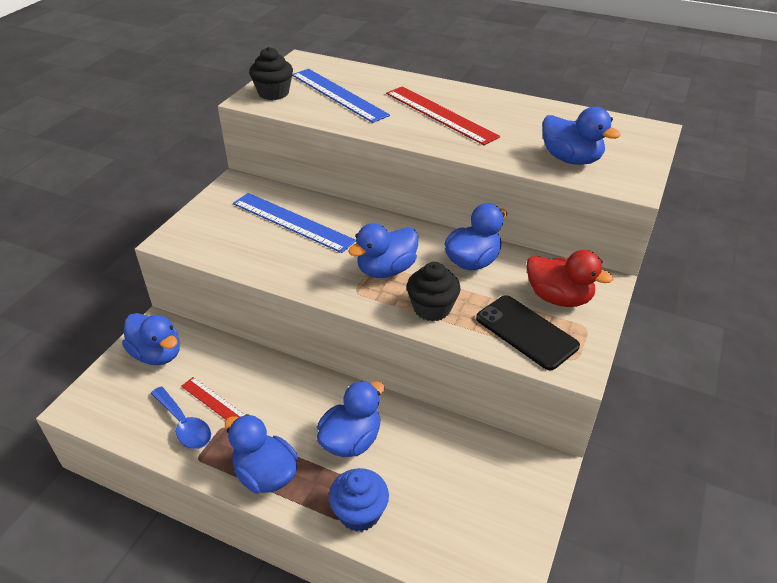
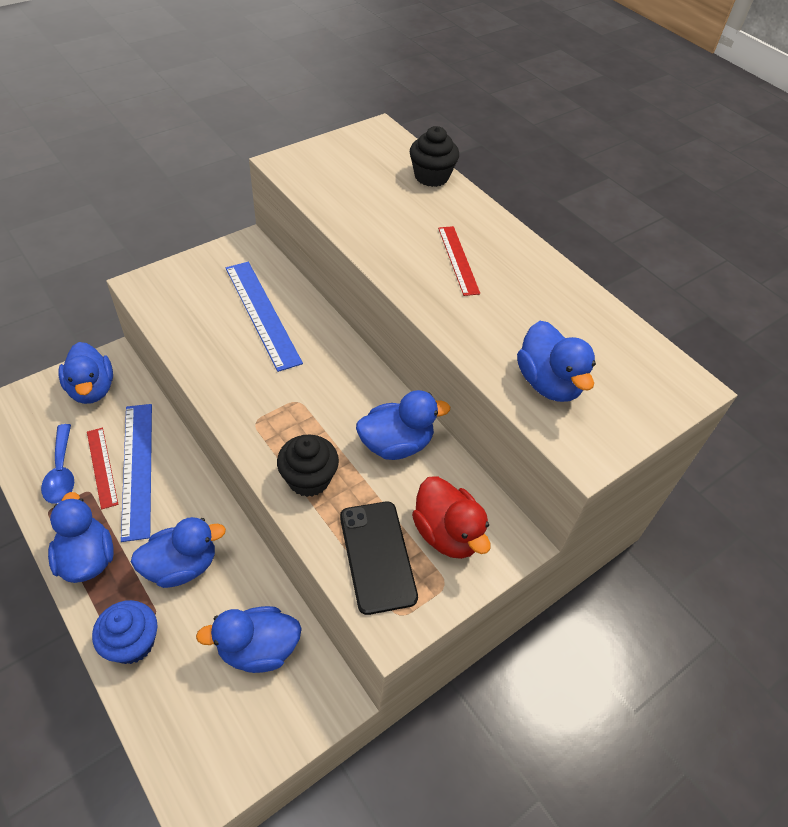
camera: 25 degrees right, 10 degrees up
(273, 93) = (313, 163): black cupcake -> black cupcake (431, 176)
(338, 95) = (375, 190): blue ruler -> blue ruler (137, 468)
(386, 270) = (303, 412): blue duck -> blue duck (258, 649)
(440, 114) = (458, 260): red ruler -> red ruler, size x0.61

